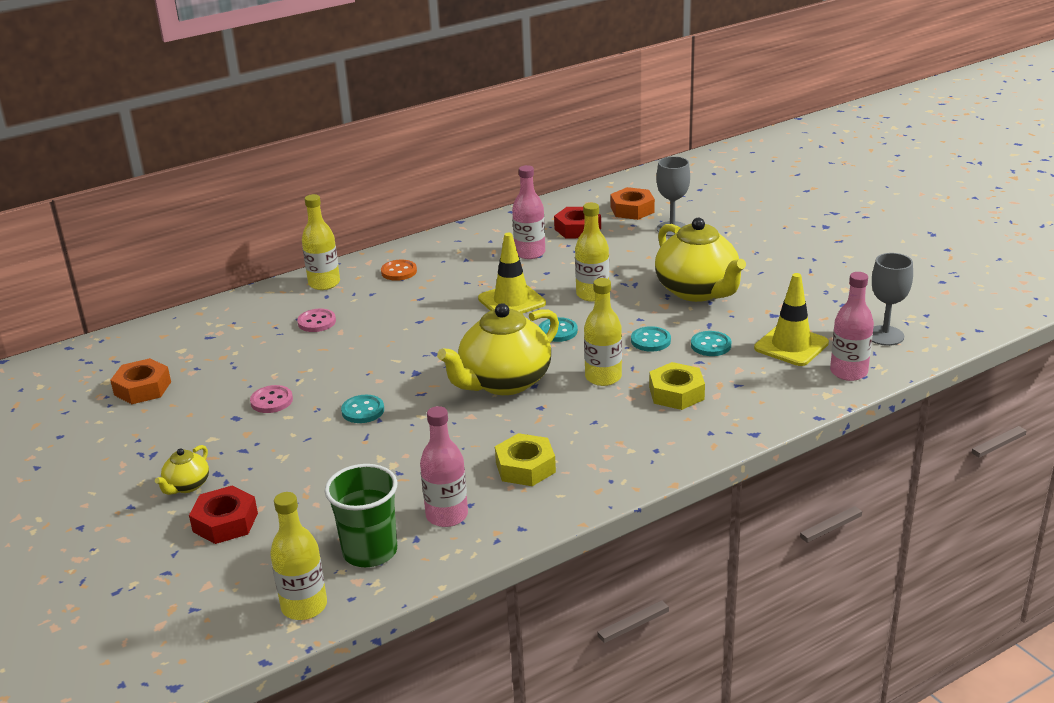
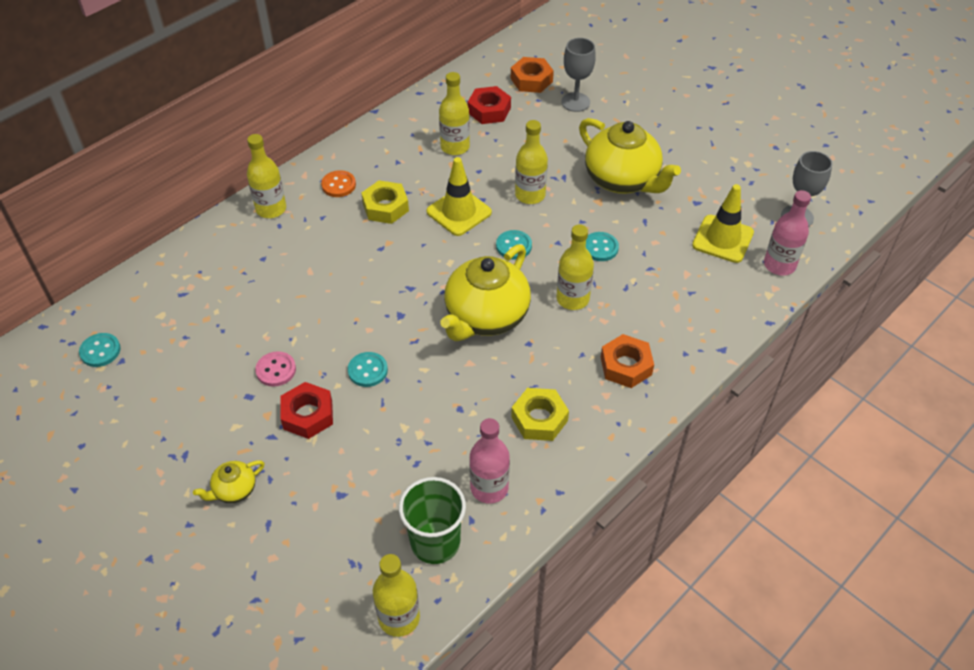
camera: 15 degrees left, 20 degrees up
(142, 388) = (141, 371): orange nut -> orange nut (626, 366)
(187, 486) = (234, 490): yellow teapot -> yellow teapot turned 45 degrees clockwise
(225, 522) = (288, 529): red nut -> red nut (308, 415)
(317, 322) = (282, 261): pink button -> none
(530, 253) = (455, 147): pink bottle -> yellow bottle
(676, 393) = (642, 310): yellow nut -> yellow nut (385, 207)
(711, 345) = (654, 247): turquoise button -> turquoise button (100, 351)

